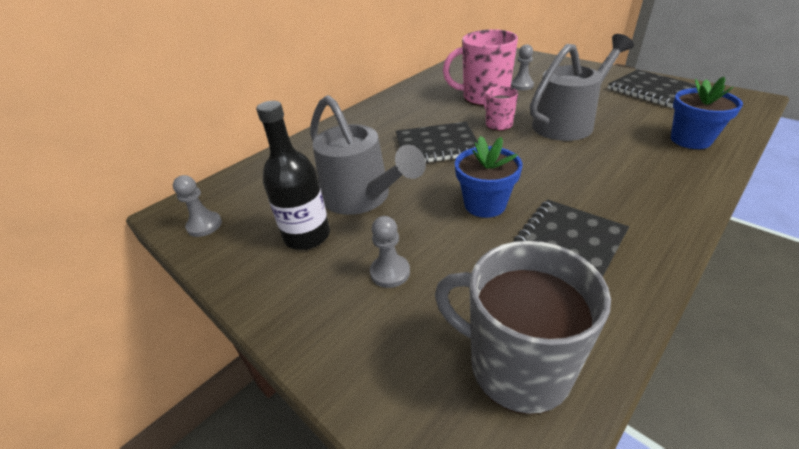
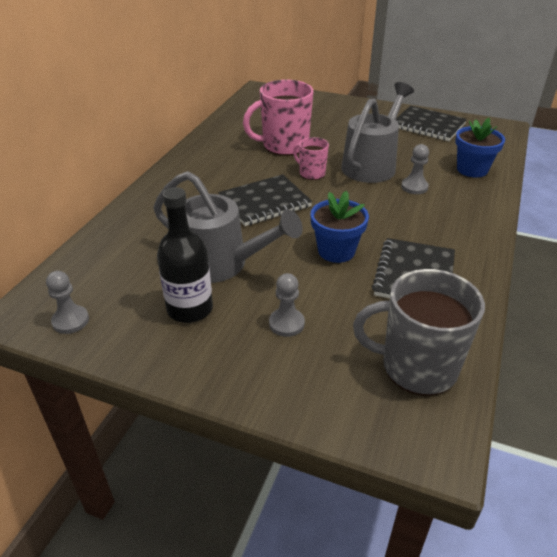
camera: 25 degrees left, 0 degrees up
(521, 85) = (314, 130): grey pawn -> grey pawn (414, 187)

